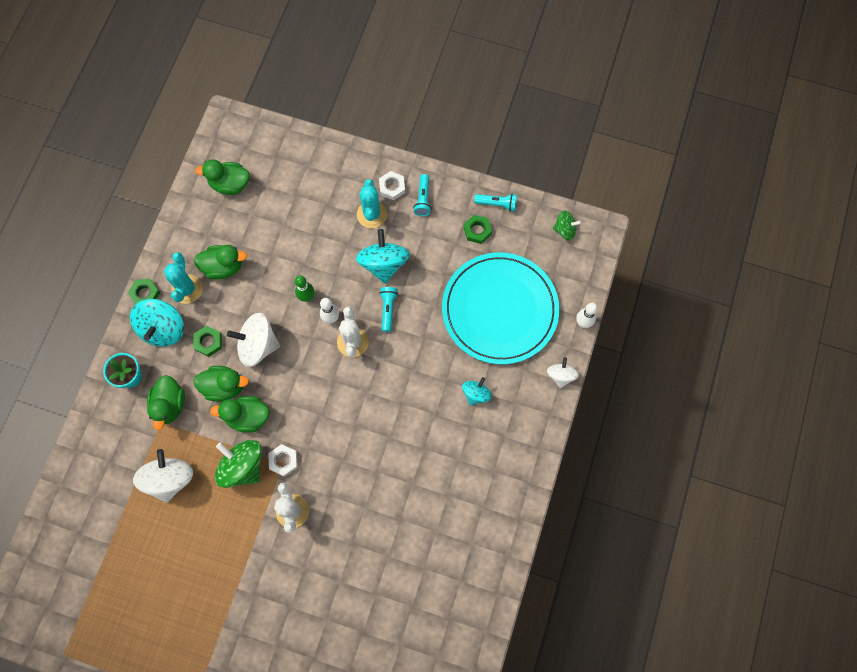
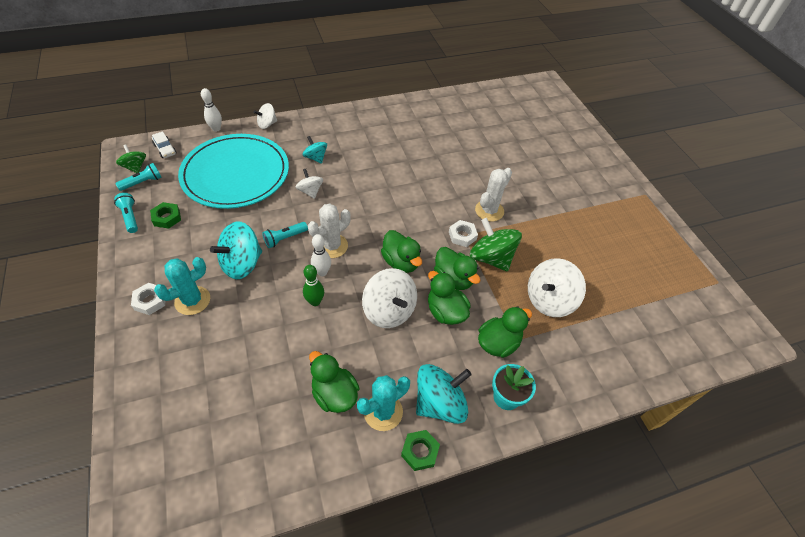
camera: 130 degrees left, 20 degrees down
(208, 342) = (419, 352): green nut -> none
(230, 184) = (228, 461): green duck -> green duck (401, 262)
(243, 466) = (491, 258): green spinning top -> green spinning top turned 135 degrees clockwise
(423, 199) = (152, 270): turquoise flashlight -> turquoise flashlight (143, 182)
(431, 362) = (310, 191): none -> white spinning top
(476, 394) = (316, 158): turquoise spinning top -> turquoise spinning top turned 60 degrees clockwise
(577, 264) = (165, 149): none -> white car

